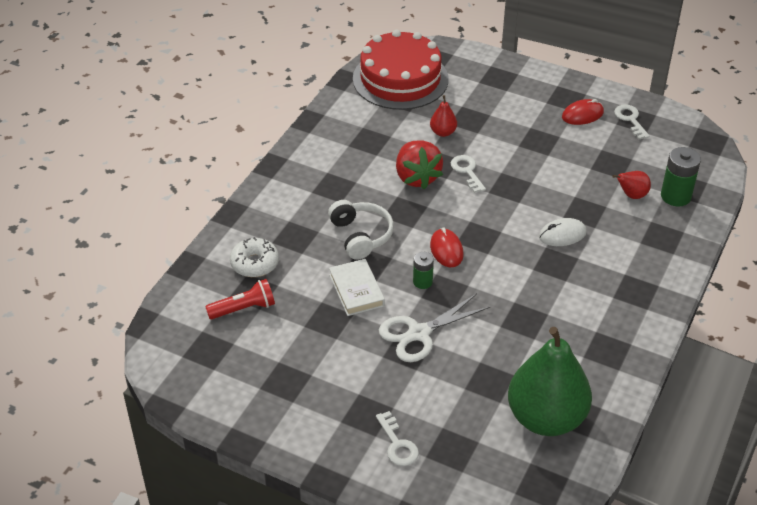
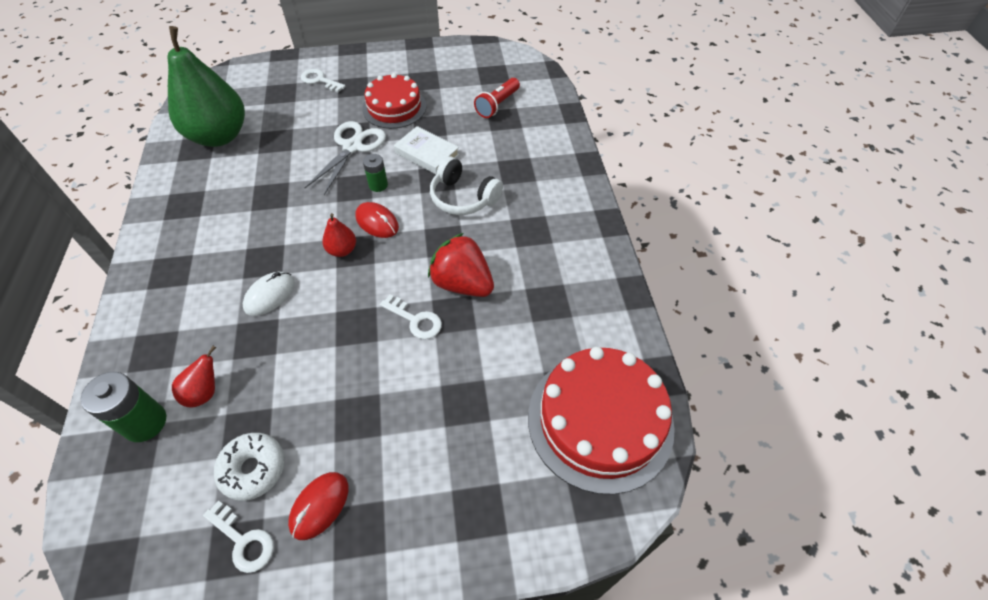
camera: 145 degrees right, 10 degrees up
(254, 263) = (524, 136): white donut -> white donut (253, 469)
(345, 360) = (394, 107): none -> red cake
(443, 132) = (480, 361): red pear -> red pear (342, 250)

